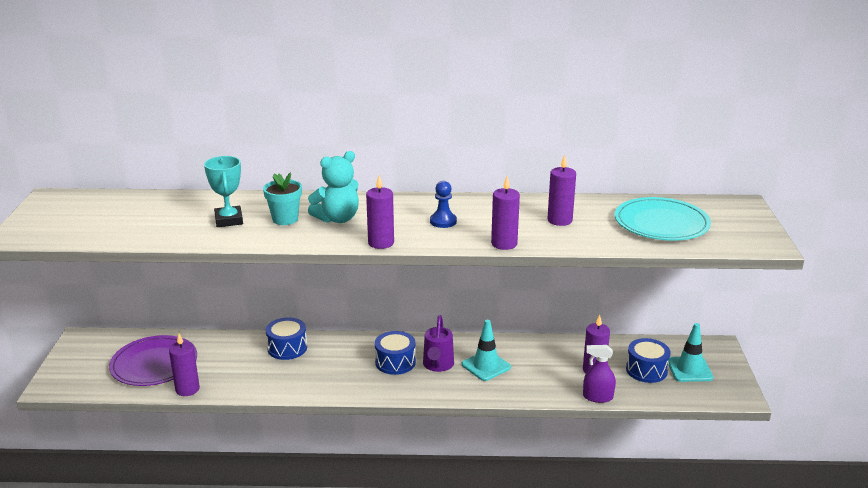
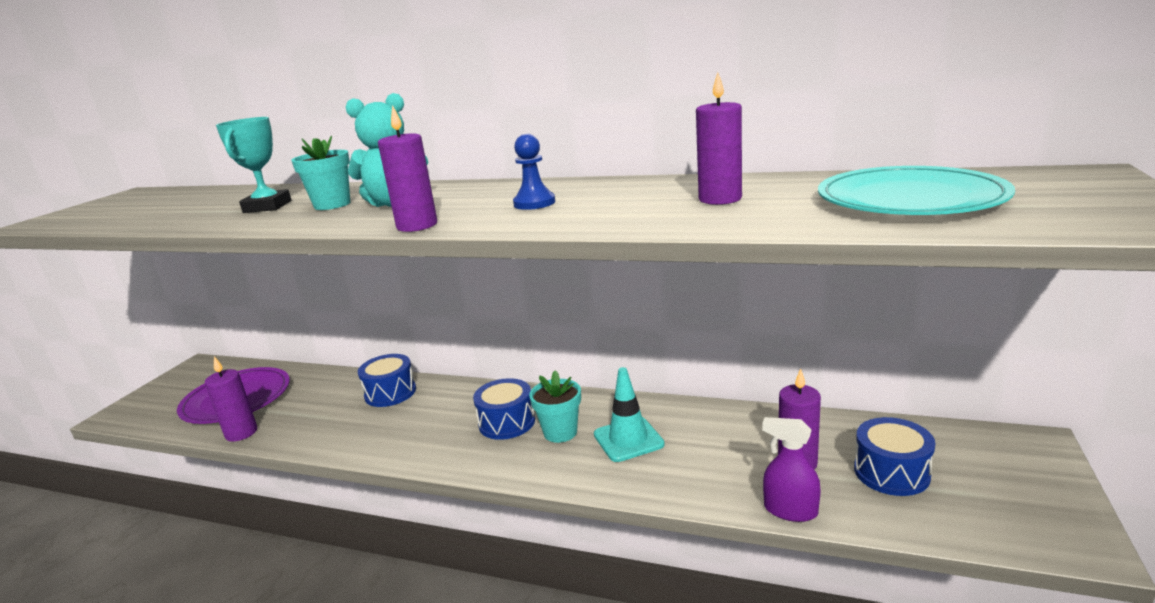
camera: 20 degrees right, 5 degrees down
(437, 365) = (560, 432): purple watering can -> turquoise flower pot
(504, 244) = (601, 225): purple candle -> none
(689, 369) = (975, 480): turquoise traffic cone -> none

